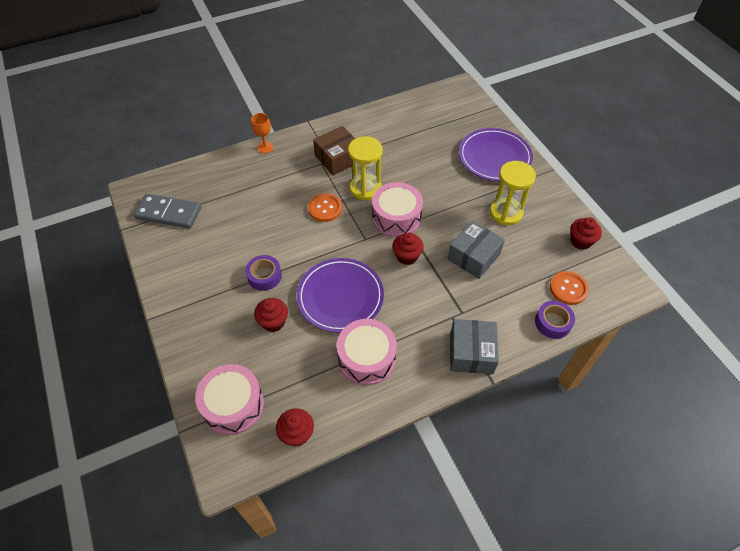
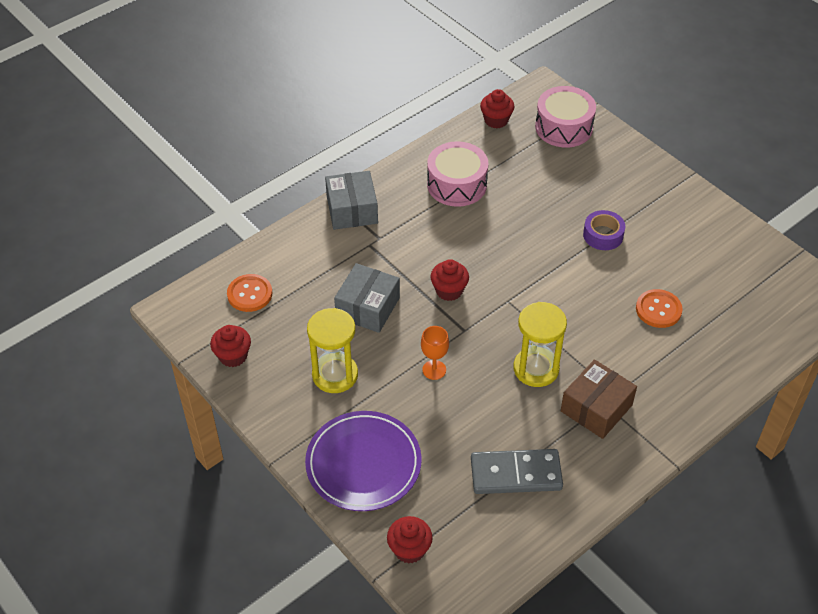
camera: 165 degrees right, 5 degrees down
(168, 213) = (766, 280): grey domino -> grey domino (516, 474)
(265, 147) = (711, 402): orange goblet -> orange goblet (434, 370)
(273, 322) = (566, 195): red cupcake -> red cupcake (409, 549)
(325, 208) = (576, 328): orange button -> orange button (658, 310)
(340, 297) = (508, 232): purple plate -> none
(396, 217) = (478, 336): pink drum -> none
(553, 323) = (267, 255): purple tape -> none

